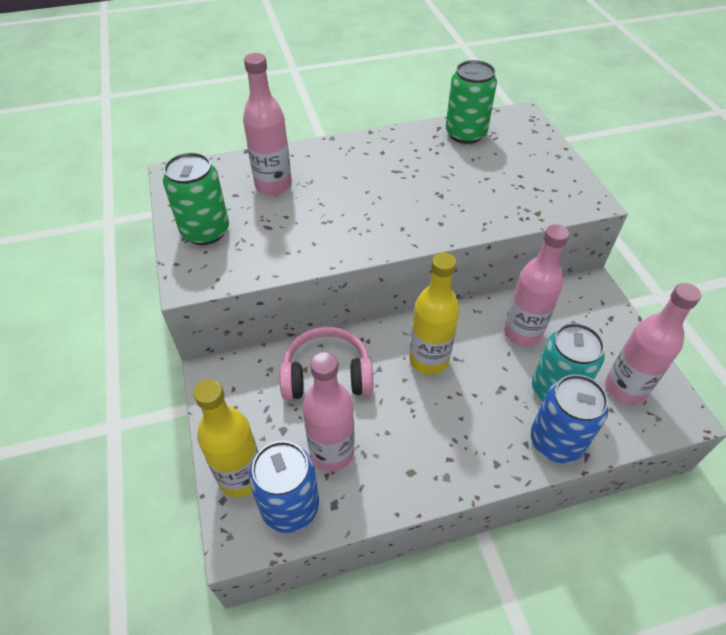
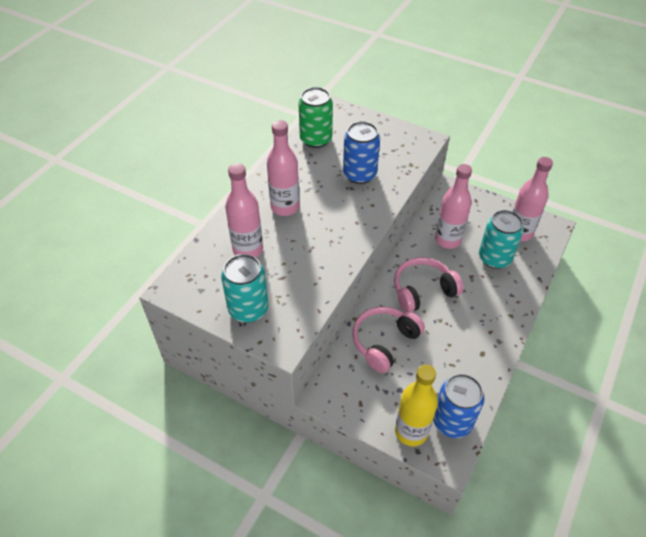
camera: 45 degrees left, 0 degrees up
(205, 231) = (248, 309): green can -> turquoise can
(332, 452) = (437, 378): pink bottle -> pink bottle (285, 207)
(429, 360) = (423, 290): yellow bottle -> pink headphones
(556, 441) = (521, 283): blue can -> blue can (359, 174)

